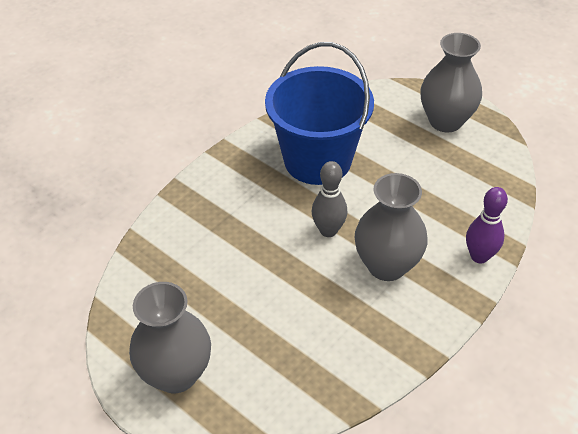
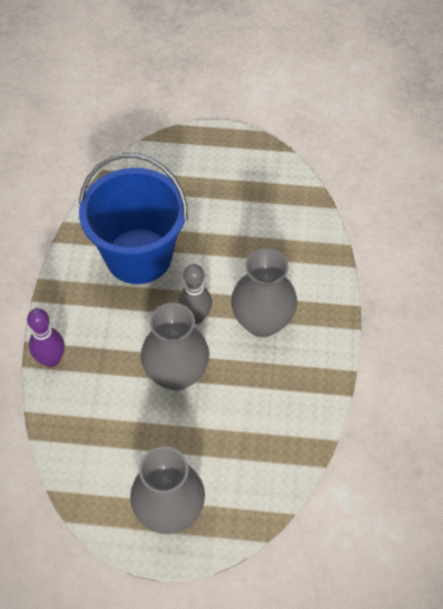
camera: 35 degrees left, 10 degrees up
(445, 121) = (217, 161): grey vase -> grey vase (176, 374)
(479, 256) = (324, 274): purple bowling pin -> purple bowling pin (51, 359)

